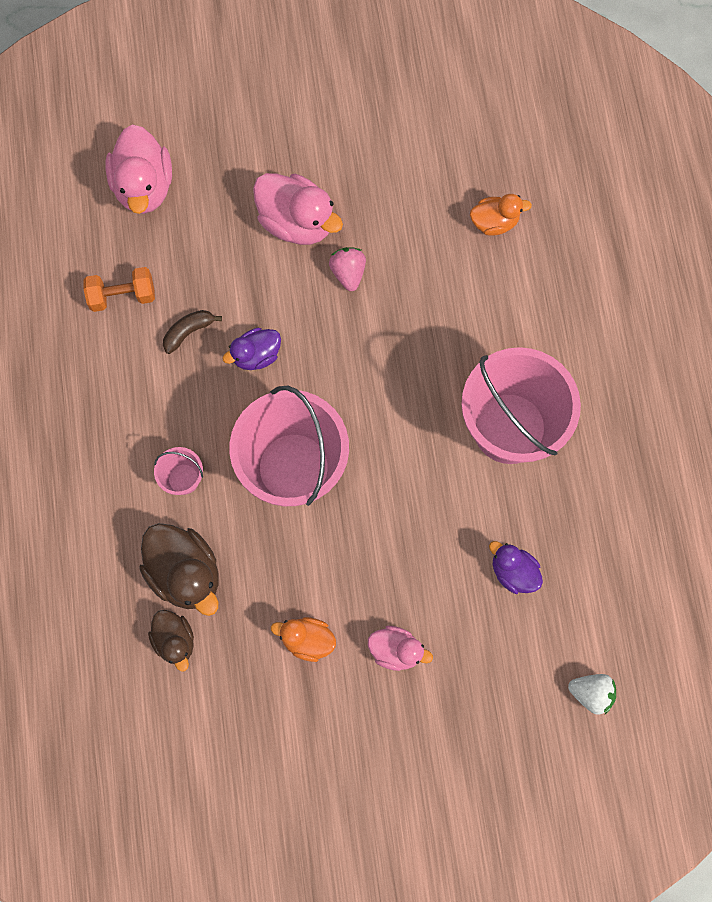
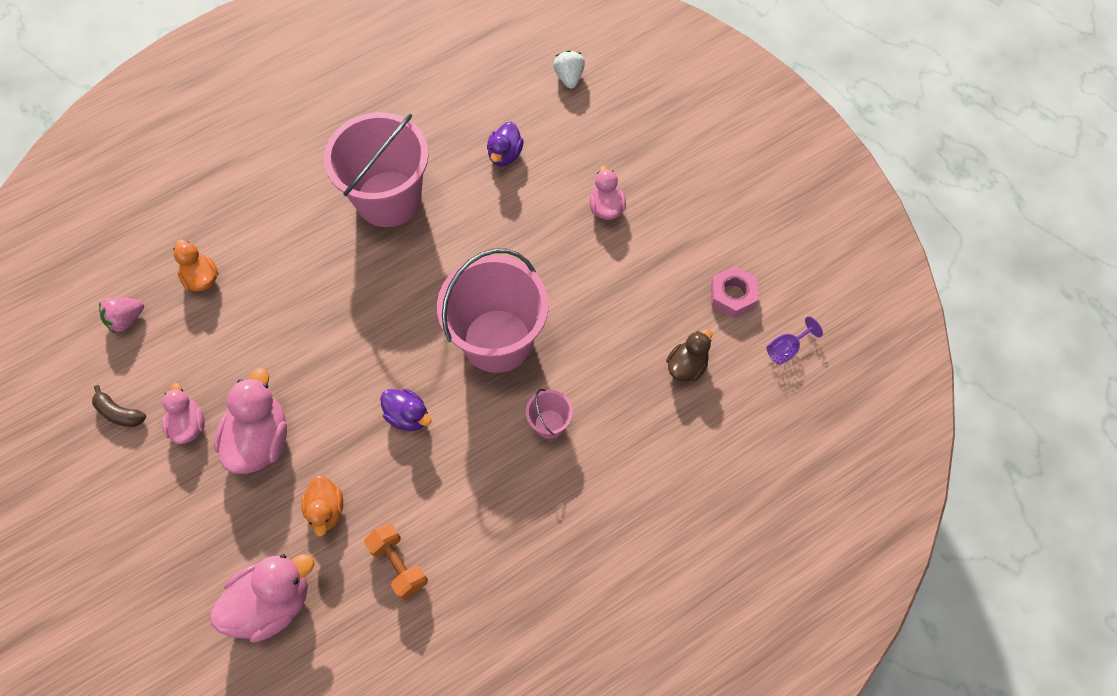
camera: 115 degrees left, 10 degrees down
(141, 754) = (786, 349): none -> purple goblet
(185, 573) = (628, 384): brown duck -> none
(188, 332) = (410, 485): brown banana -> brown banana (119, 413)
(228, 731) = (732, 295): none -> pink nut
(307, 640) = (632, 270): orange duck -> orange duck (326, 510)
(342, 168) = (188, 425): none -> pink duck
(348, 273) = (296, 374): pink strawberry -> pink strawberry (126, 319)

